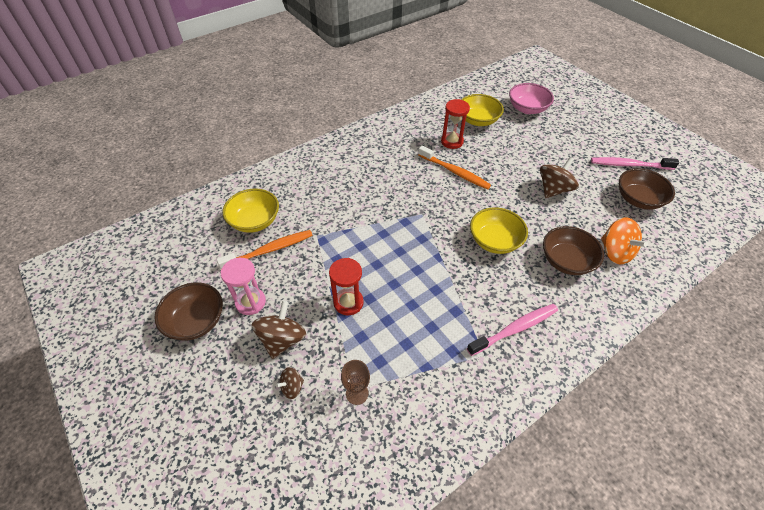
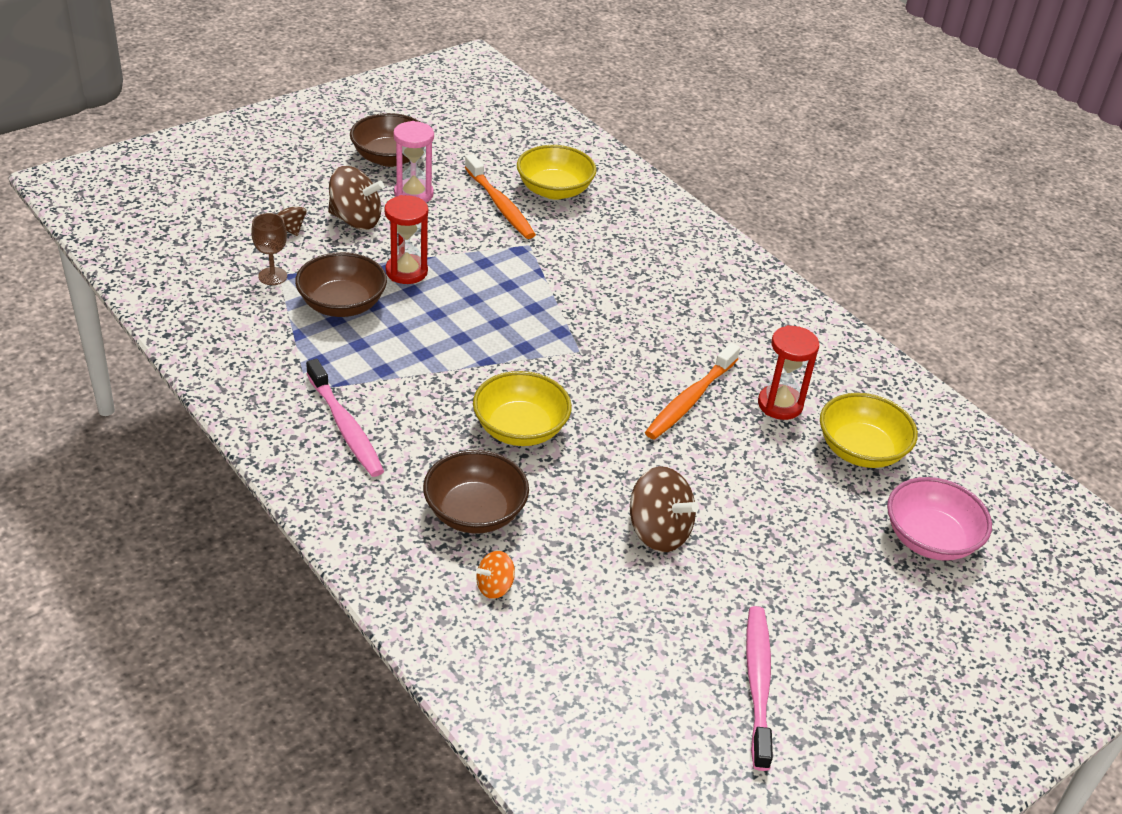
camera: 85 degrees right, 10 degrees down
(615, 252) = (494, 587): orange spinning top -> orange spinning top, size x0.54
(638, 199) = (643, 666): brown bowl -> brown bowl (342, 305)

